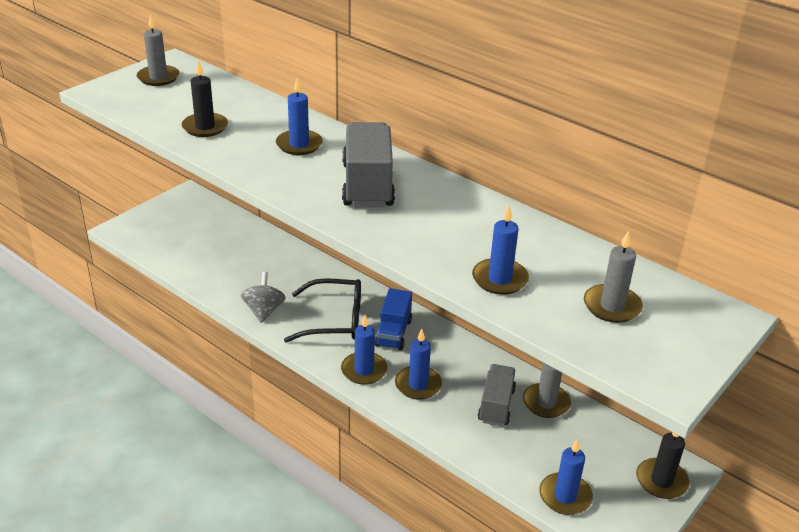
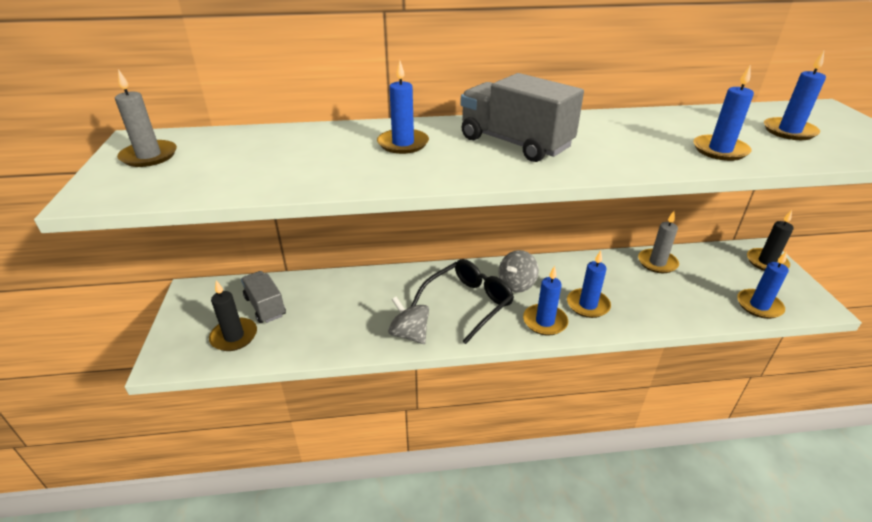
camera: 45 degrees left, 0 degrees up
(205, 127) = (290, 170): black candle -> black candle (234, 336)
(393, 333) = (516, 284): blue truck -> grey spinning top
(496, 405) = (642, 283): grey truck -> grey truck (265, 306)
(612, 306) = (789, 131): grey candle -> blue candle

